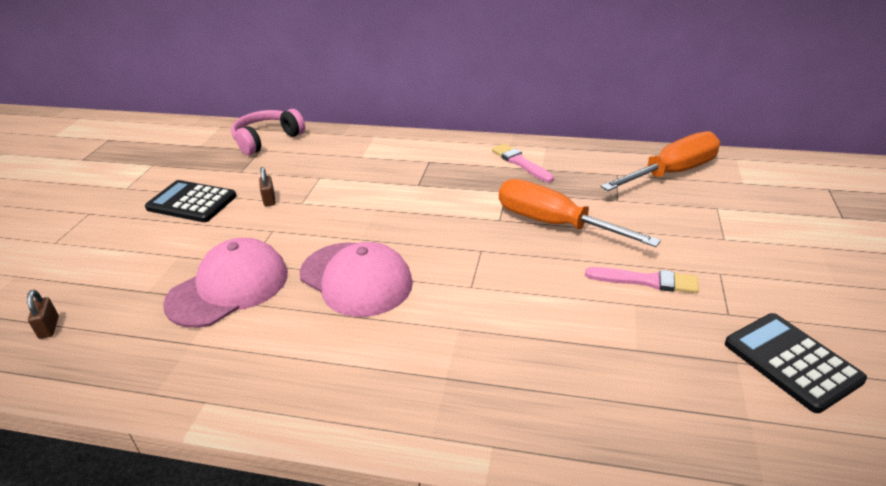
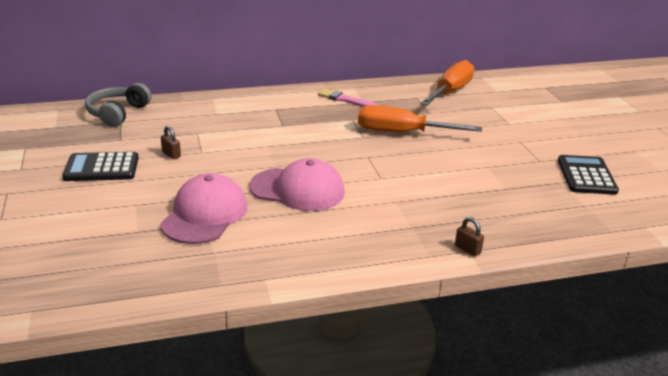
camera: 30 degrees left, 5 degrees down
(49, 327) = (78, 271): brown padlock -> brown padlock (467, 249)
(267, 140) = (117, 113): pink headphones -> grey headphones
(646, 281) = (483, 153): pink brush -> none
(791, 362) = (586, 176): black calculator -> black calculator turned 60 degrees clockwise

